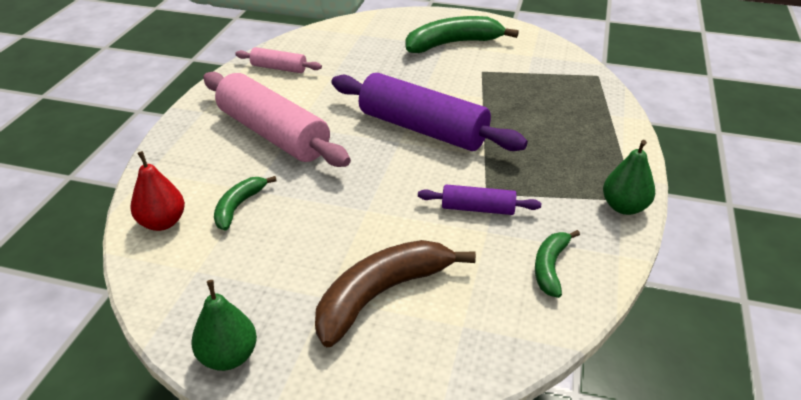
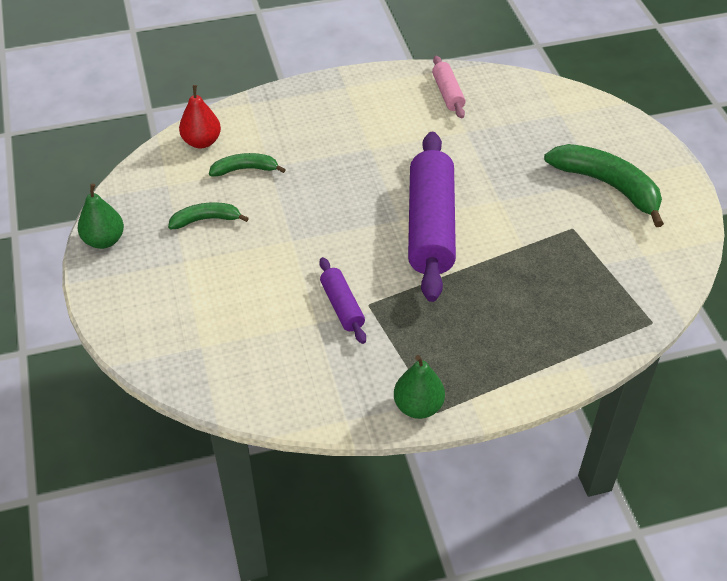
camera: 60 degrees right, 10 degrees up
(273, 134) = (347, 141): pink rolling pin -> none
(381, 295) = (204, 289): brown banana -> none
(550, 267) = (298, 378): green banana -> green banana (205, 220)

